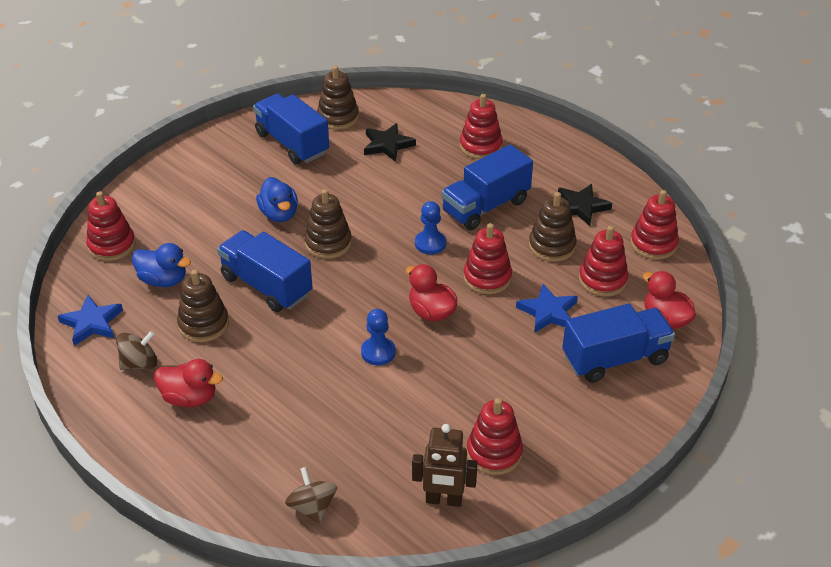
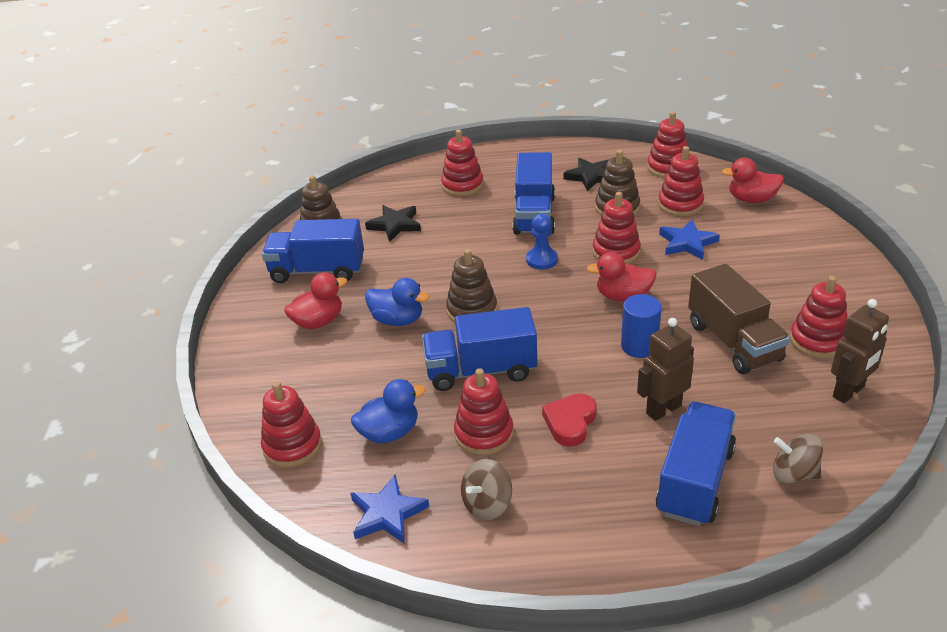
camera: 45 degrees left, 5 degrees down
(139, 363) = (487, 504): brown spinning top -> brown spinning top turned 150 degrees counterclockwise
(190, 398) = (574, 490): red duck -> red duck (318, 322)
(203, 324) = (484, 434): brown stacking toy -> red stacking toy
(255, 360) = (570, 422): none -> red heart
(317, 401) = (663, 409): none -> brown robot
(378, 352) = (639, 346): blue pawn -> blue cylinder
(439, 403) = (733, 342): none -> brown truck
(615, 359) = (769, 238): blue truck -> blue truck (695, 481)

